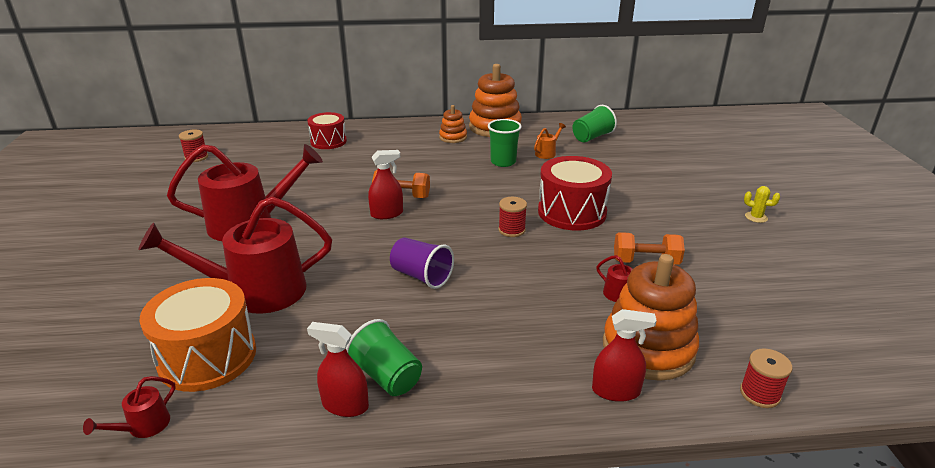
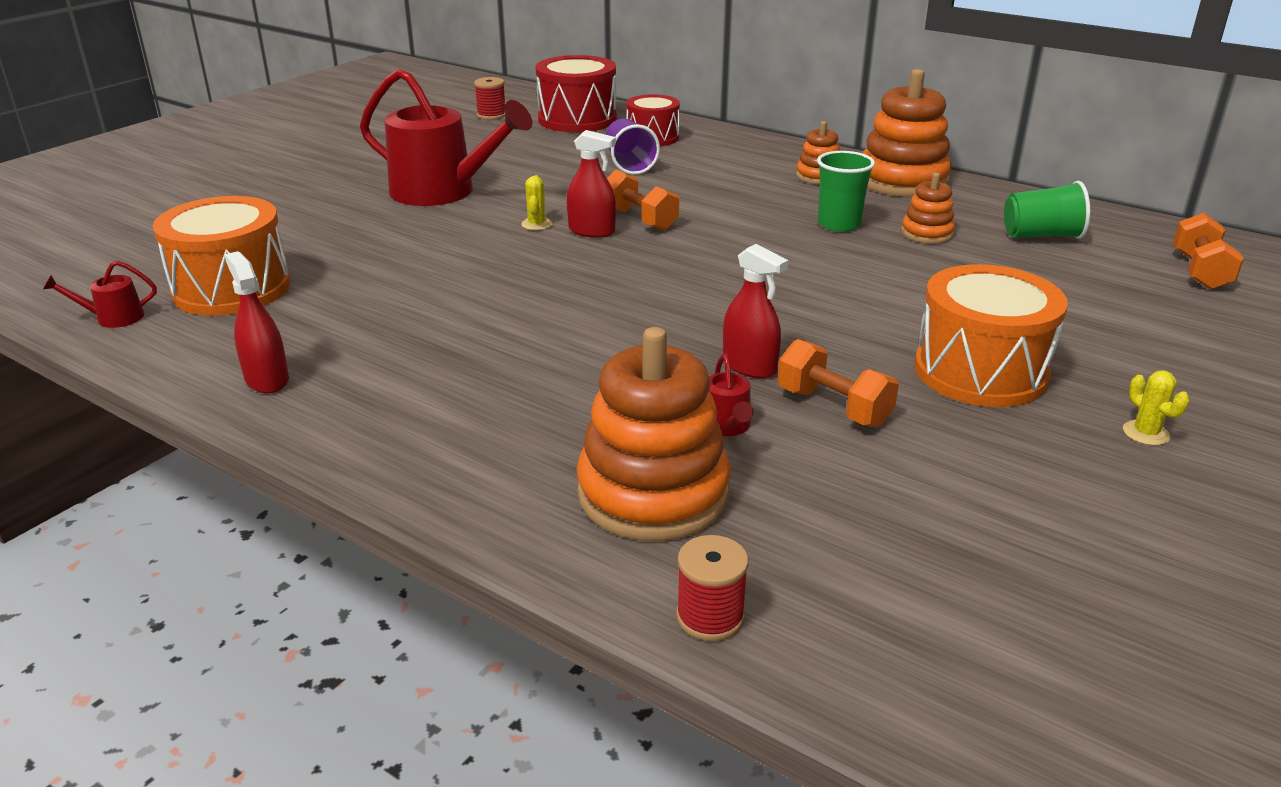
camera: 40 degrees right, 0 degrees up
(255, 292) = (350, 254): red watering can -> none
(347, 222) = (536, 224): none -> yellow cactus
(387, 376) = (338, 375): green cup -> none
(421, 276) = (523, 304): purple cup -> purple cup (629, 164)
(511, 230) = (710, 301): red spool -> none
(547, 153) = (927, 233): orange watering can -> orange stacking toy
(572, 212) = (831, 312): red drum -> red drum (577, 119)
(615, 391) = (534, 510): red spray bottle -> red spray bottle (749, 366)
(668, 134) = (1200, 271): none -> orange dumbbell
(668, 216) = (980, 372): none -> orange drum

